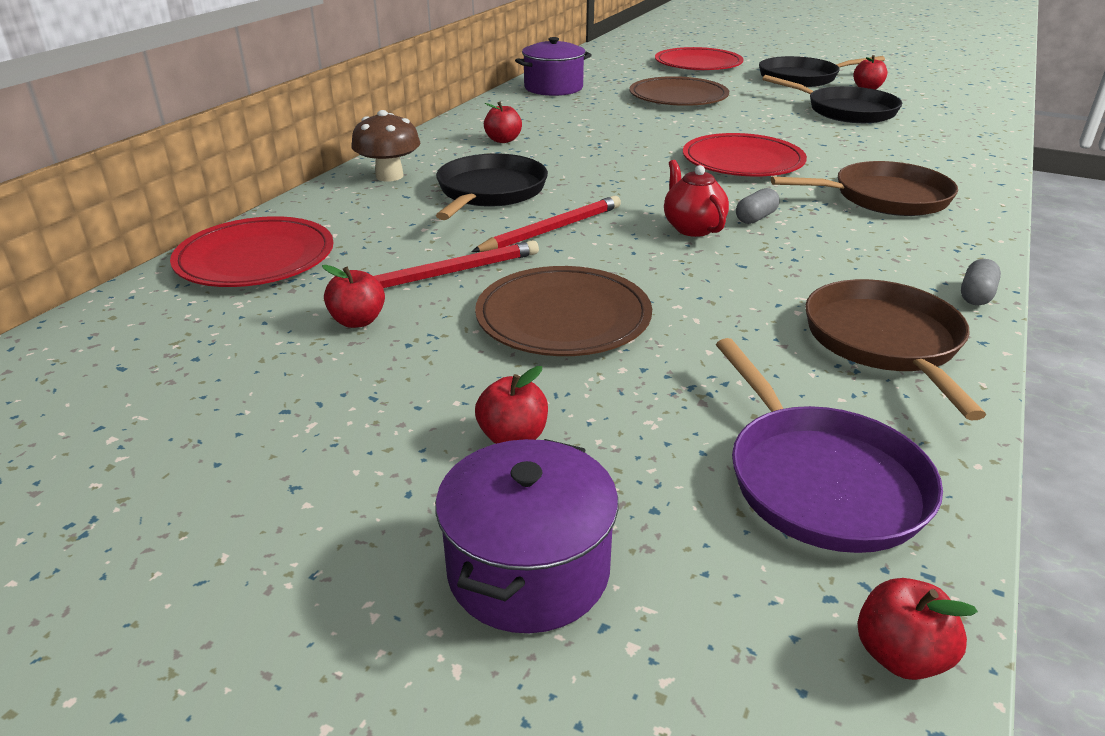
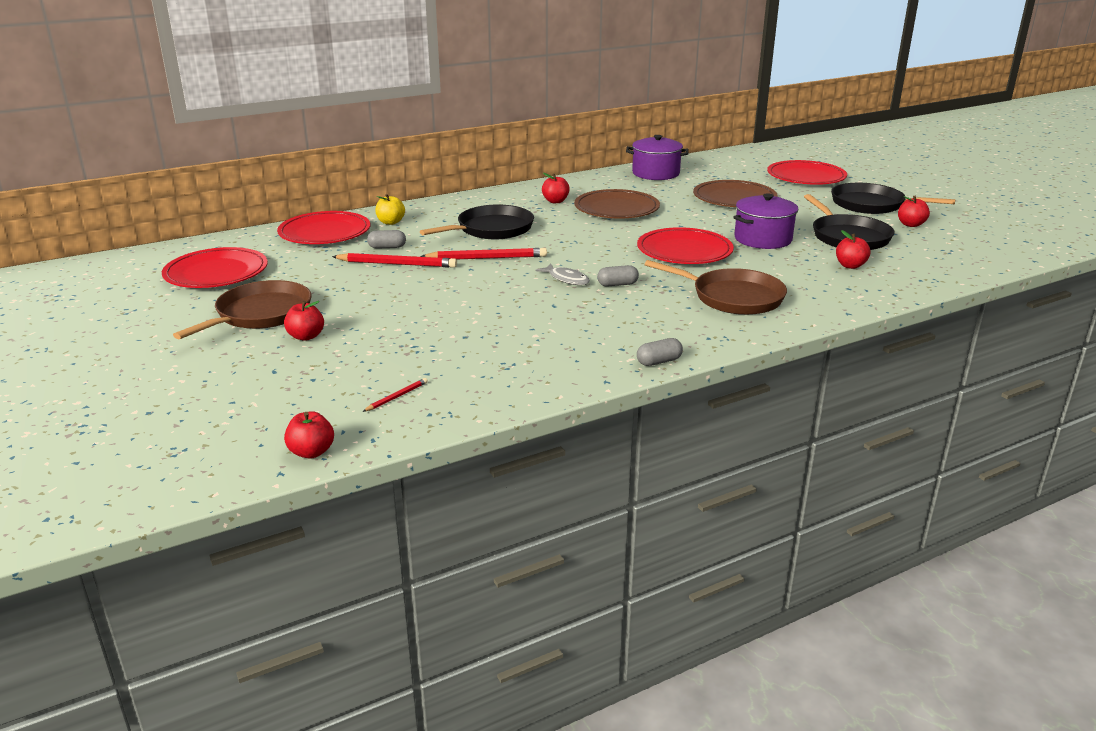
camera: 35 degrees right, 5 degrees down
(163, 382) = (216, 273): none -> red plate
(335, 217) = (390, 222): none -> yellow apple
(358, 321) = (322, 273): red apple -> red apple (850, 266)
(389, 176) = (454, 207): brown mushroom -> none
(391, 253) = (387, 247): none -> grey capsule
(528, 570) = (237, 377): purple pot -> purple pot (763, 239)
(563, 317) = (413, 300): brown plate -> brown plate (616, 208)
(692, 228) = (566, 279): red teapot -> grey fish
(821, 481) = (397, 397): purple pan -> red pencil
(884, 341) = (550, 362): brown pan -> brown pan (260, 314)

